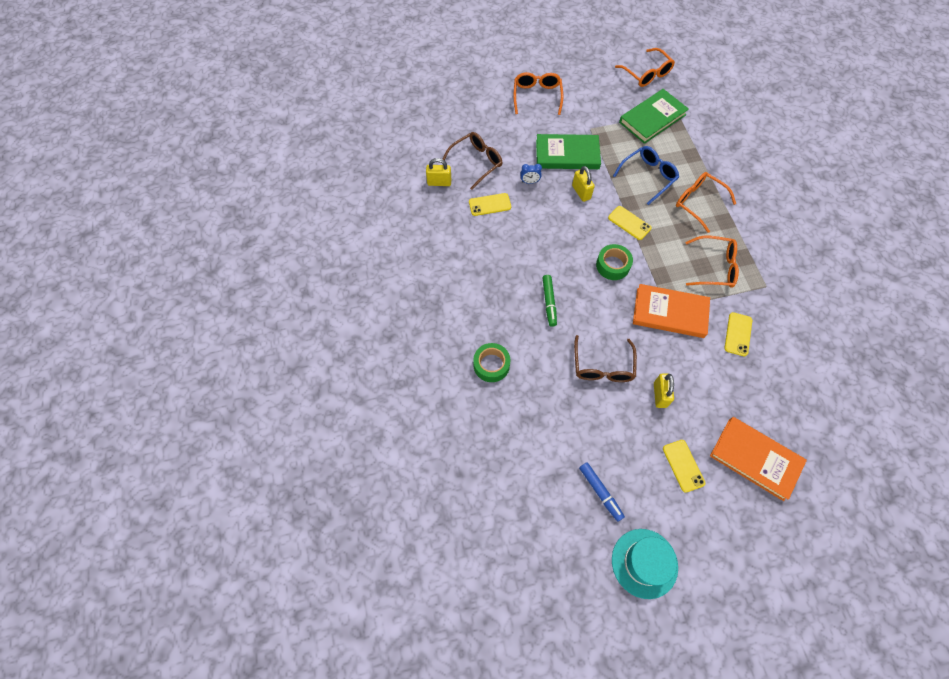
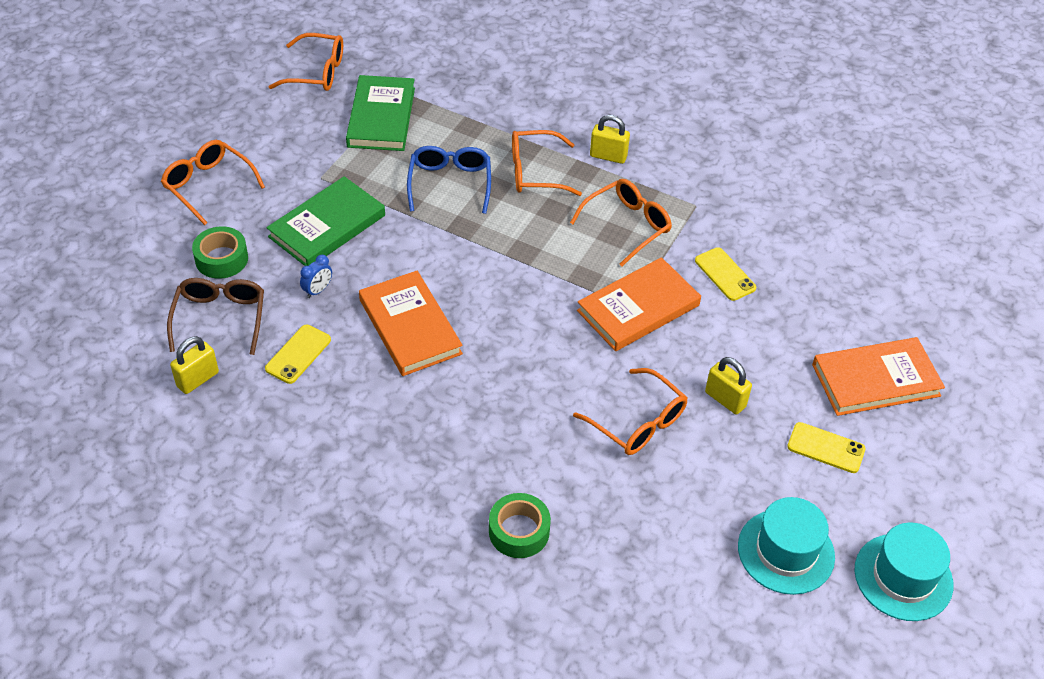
camera: 50 degrees left, 15 degrees down
(549, 302) = (501, 405): green marker -> none
(550, 231) = (410, 326): none -> orange book
(581, 192) = (394, 256): yellow padlock -> yellow padlock (608, 156)
(600, 492) = (786, 551): blue marker -> turquoise hat
(602, 367) = (638, 423): brown glasses -> orange glasses
(613, 265) = (523, 307): green tape -> green tape (221, 259)
(629, 223) = (488, 248): yellow phone -> none

